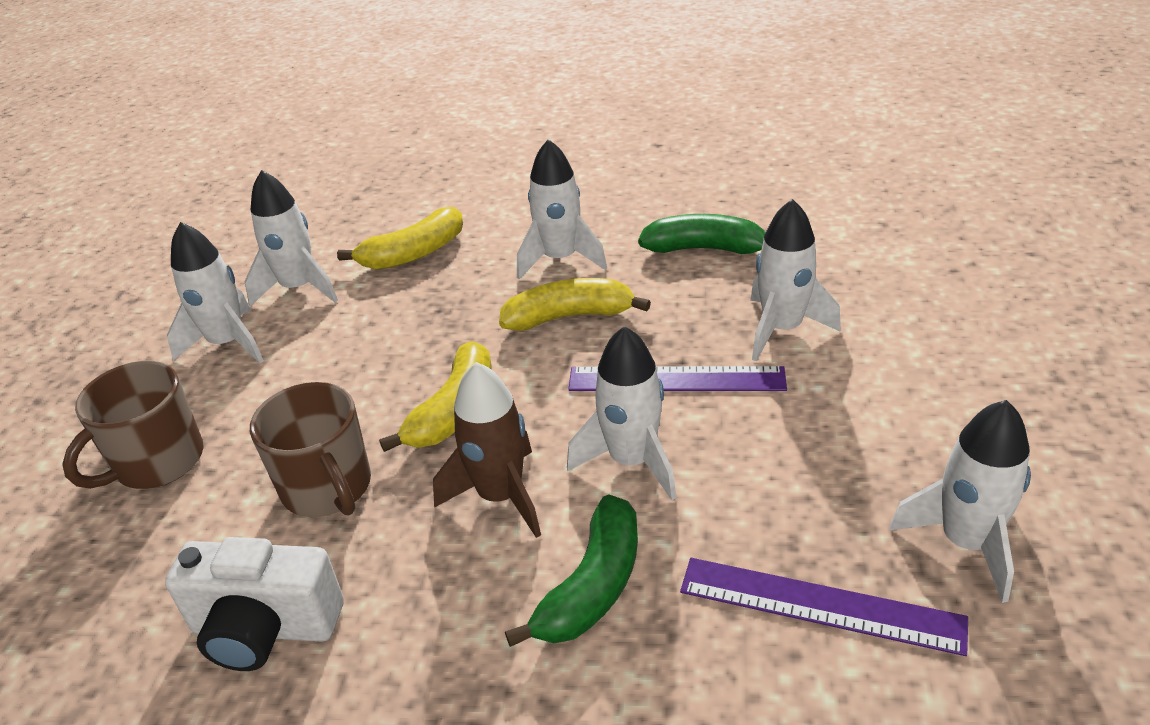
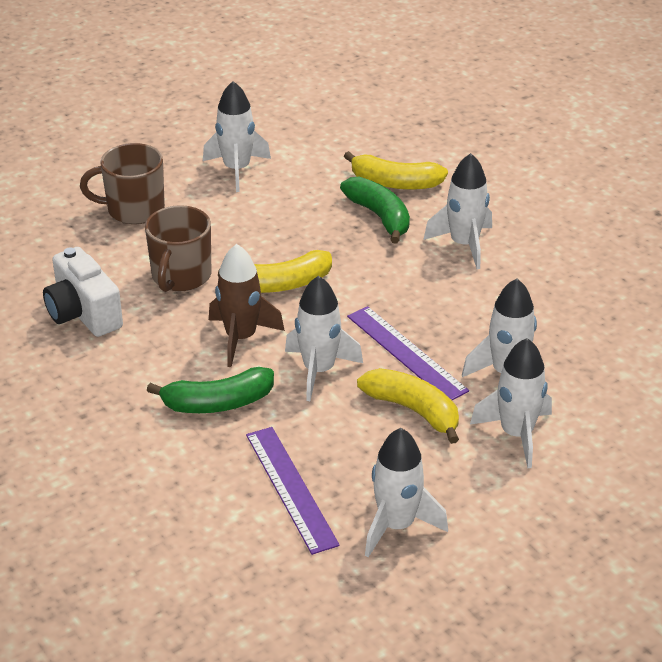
camera: 45 degrees right, 0 degrees up
(298, 288) = (309, 162): white rocket -> white rocket (516, 434)
(569, 316) = (412, 280): yellow banana -> yellow banana (413, 410)
(705, 249) = (554, 300): green banana -> green banana (380, 217)

